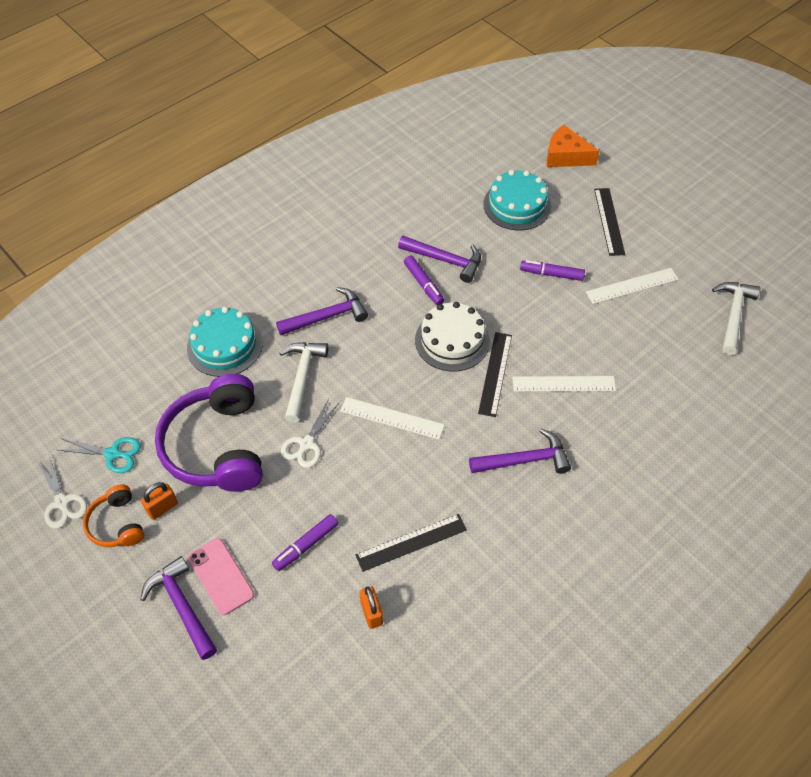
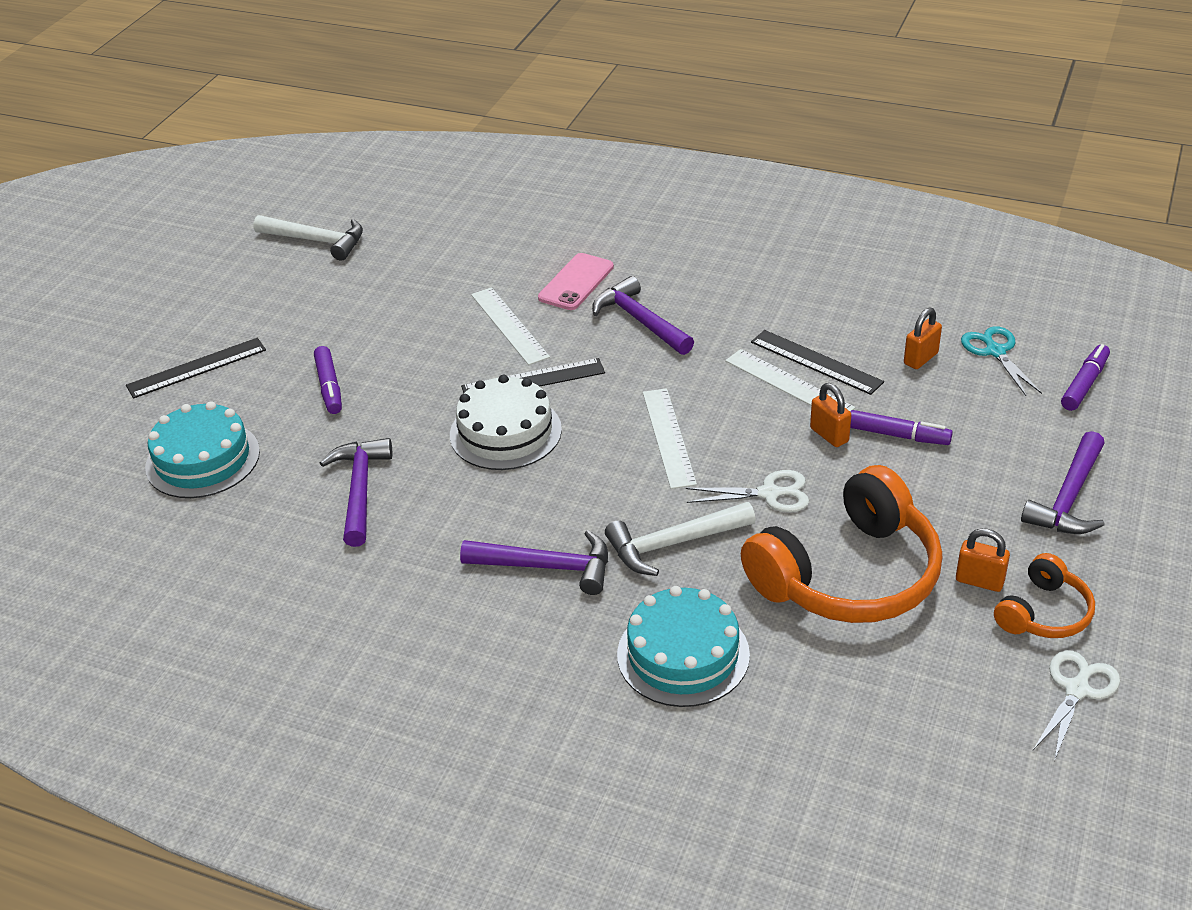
camera: 115 degrees left, 15 degrees down
(112, 454) = (960, 679): turquoise scissors -> turquoise scissors (995, 352)
(217, 446) = (848, 575): purple headphones -> orange headphones
(221, 576) = (1003, 484): pink phone -> pink phone (576, 282)
(327, 316) = (547, 567): purple hammer -> purple hammer turned 150 degrees clockwise
(334, 505) = (829, 435): none -> orange padlock
(423, 284) = (420, 494): purple marker -> purple marker (1084, 384)
(566, 156) = (65, 445): orange cheese -> none
(632, 285) = (311, 319): white ruler -> white ruler (788, 384)
(733, 315) = (317, 241): white hammer -> white hammer turned 150 degrees counterclockwise

